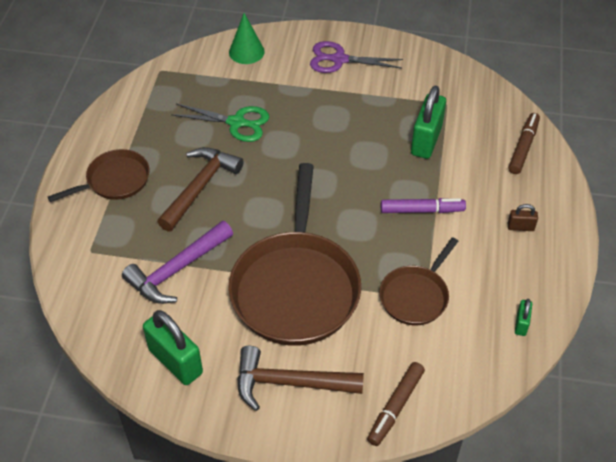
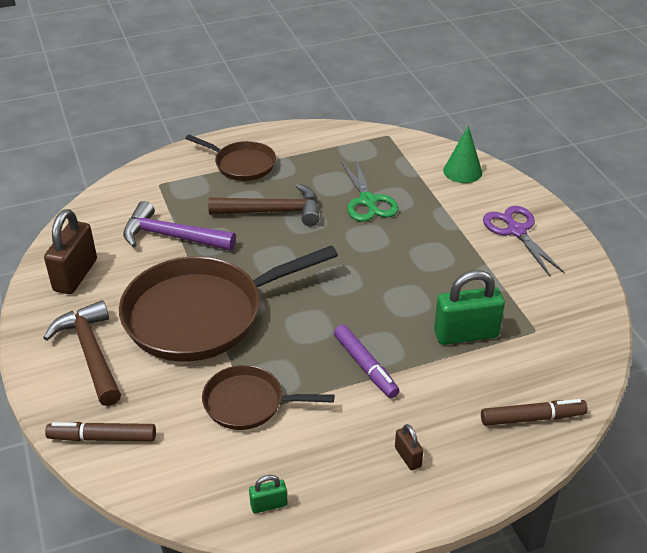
camera: 60 degrees right, 10 degrees down
(175, 361) = (75, 275): green padlock -> brown padlock

